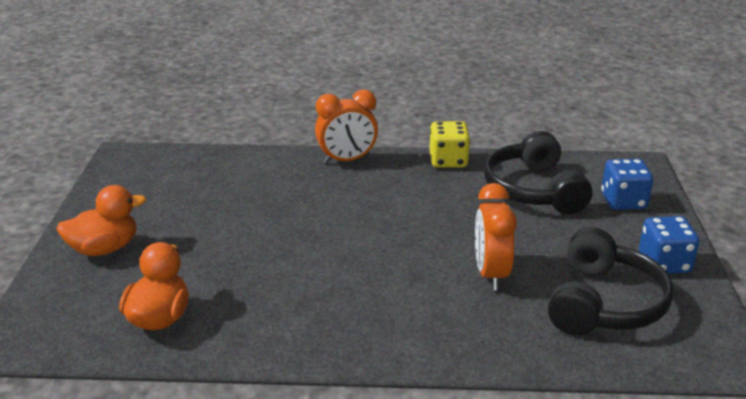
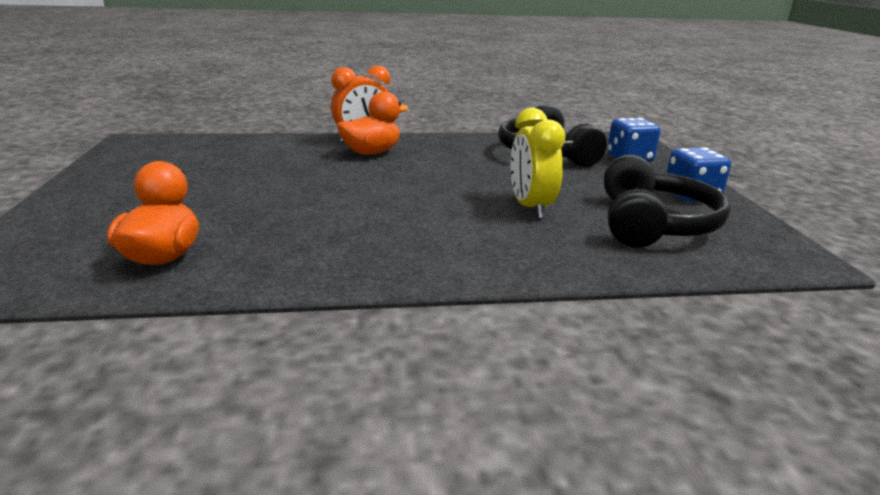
camera: 10 degrees left, 5 degrees down
(104, 249) = (101, 204): orange duck -> orange duck (371, 152)
(448, 161) = (459, 139): yellow dice -> none
(491, 274) = (530, 208): orange clock -> yellow clock

